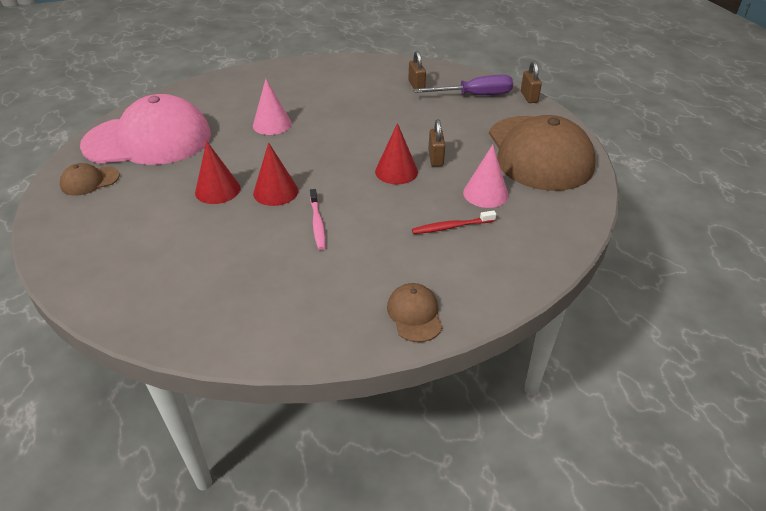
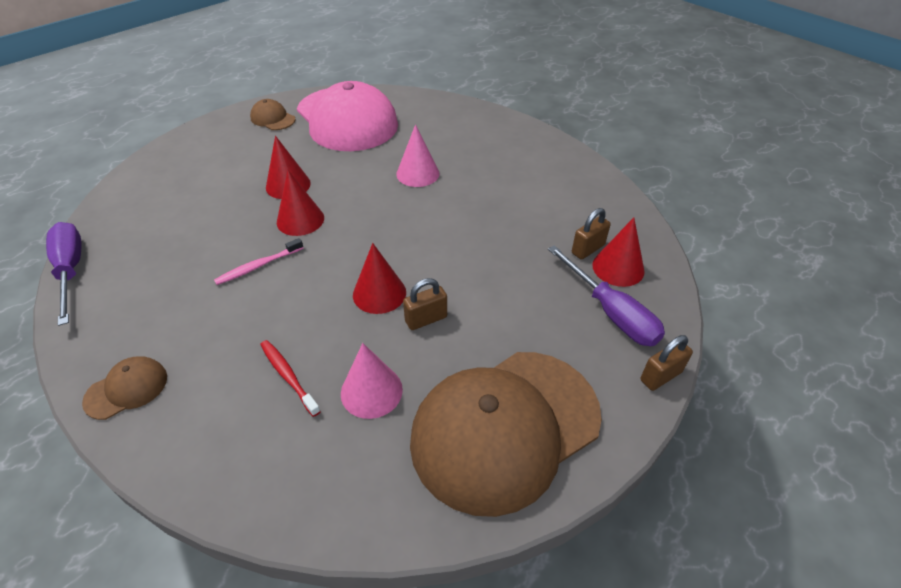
camera: 65 degrees right, 5 degrees up
(218, 349) = (71, 270): none -> purple screwdriver
(440, 82) = (618, 268): none -> red cone

